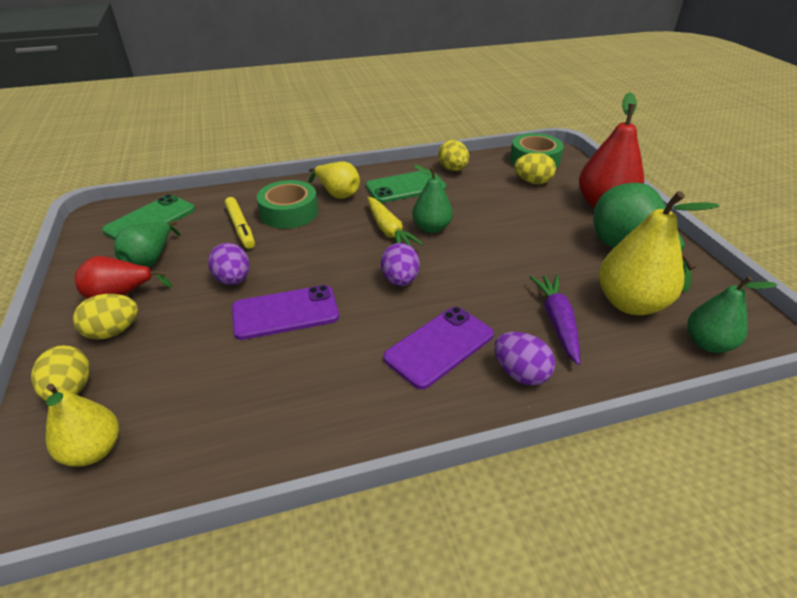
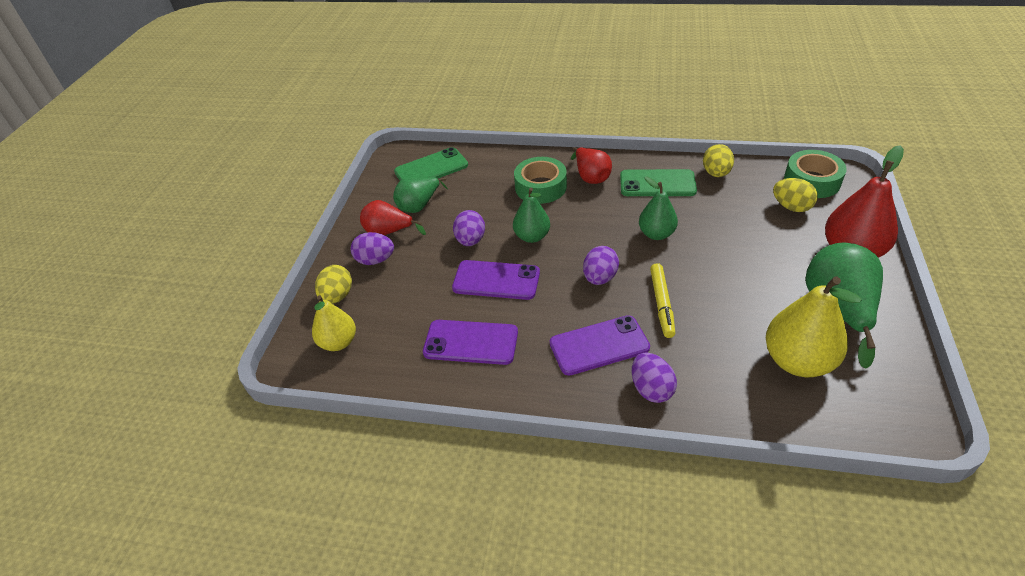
camera: 30 degrees right, 5 degrees up
(113, 331) = (375, 260): yellow egg -> purple egg
(240, 227) = (495, 192): yellow marker -> yellow marker (661, 304)
(288, 390) = (471, 342): none -> purple phone
(337, 194) = (591, 177): yellow pear -> red pear
(388, 230) = (616, 227): yellow carrot -> none
(557, 322) = (714, 356): purple carrot -> none
(707, 343) = (845, 422): green pear -> green pear (532, 237)

